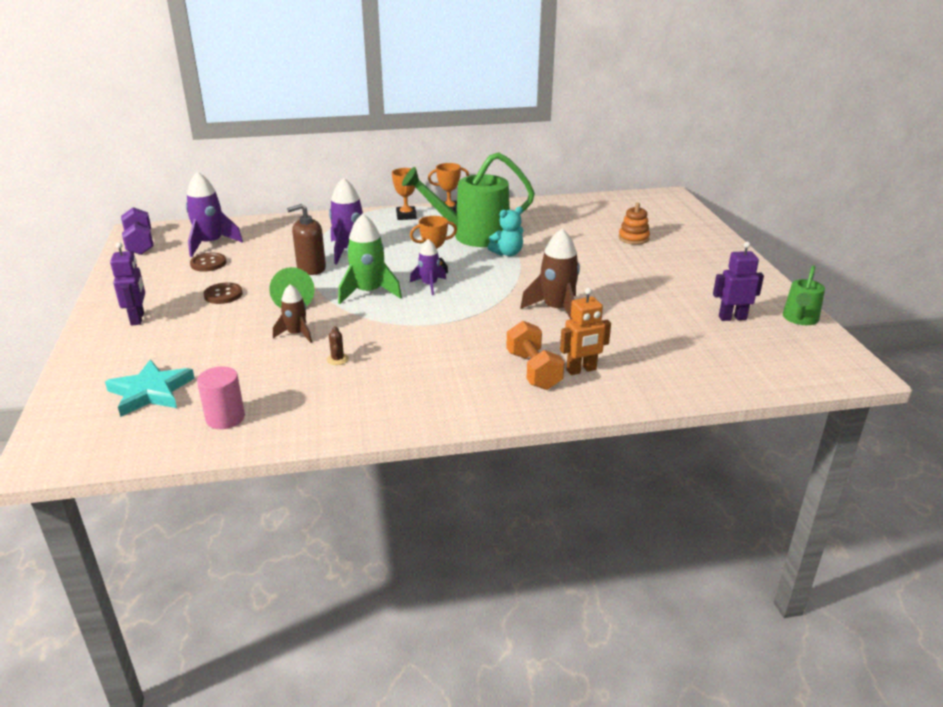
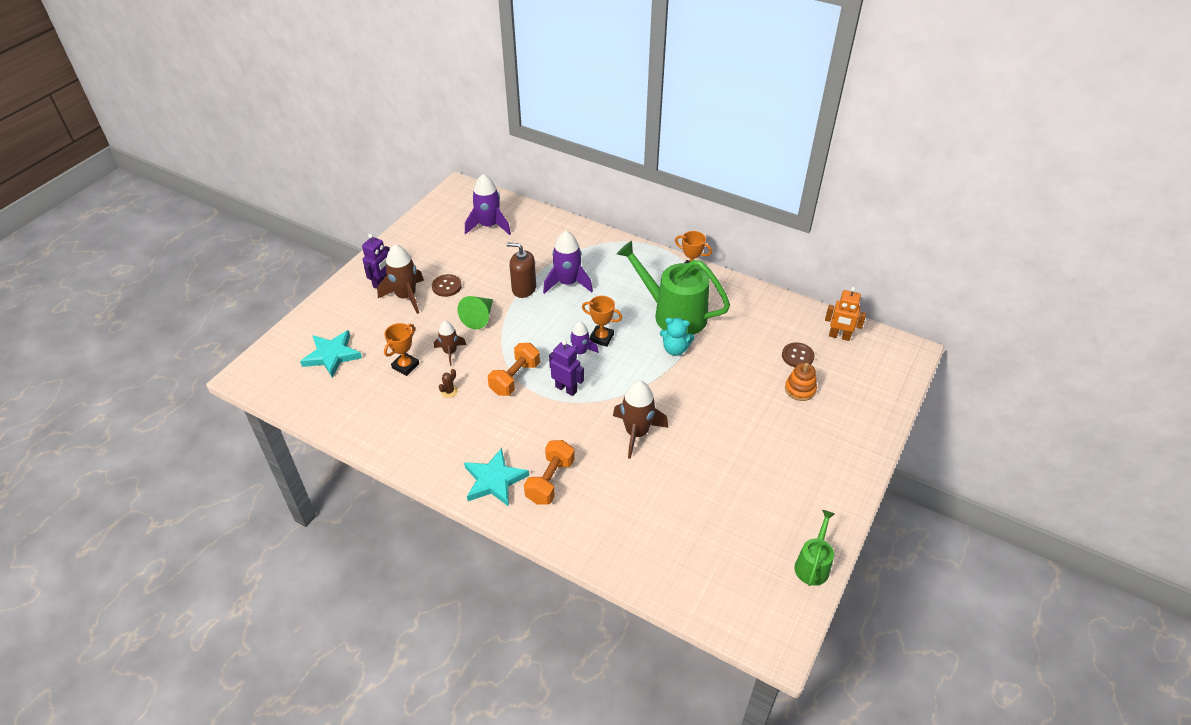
camera: 40 degrees right, 15 degrees up
(140, 244) = (448, 203): purple dumbbell -> none
(184, 317) = (406, 296): none -> brown rocket
(208, 263) = (468, 247): brown button -> brown button (797, 356)
(225, 418) = (346, 402): pink cylinder -> none
(368, 292) = (533, 336): green rocket -> none
(393, 324) = (515, 378): none -> orange dumbbell
(406, 216) = (650, 262): orange trophy -> orange trophy (405, 366)
(481, 395) = (494, 480): none -> turquoise star
(581, 370) = (581, 502): orange robot -> orange robot (839, 336)
(732, 318) = (758, 527): purple robot -> purple robot (566, 389)
(800, 319) = (813, 565): green watering can -> green watering can turned 135 degrees clockwise

